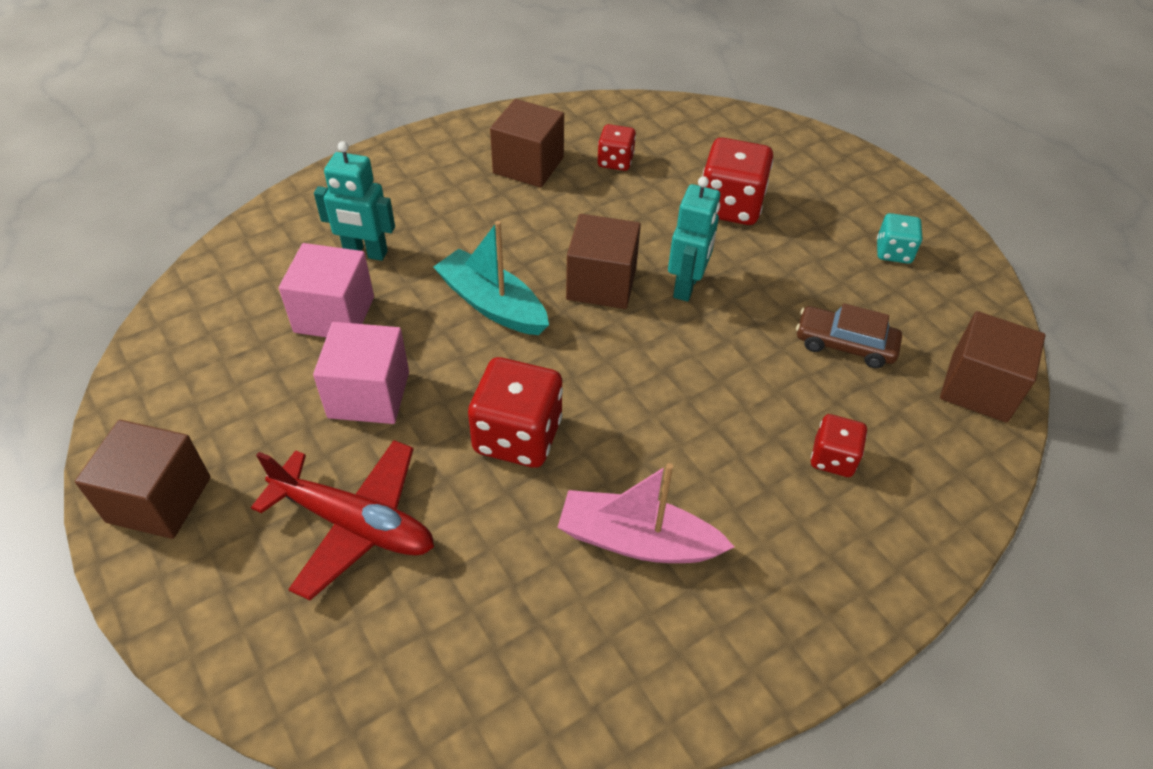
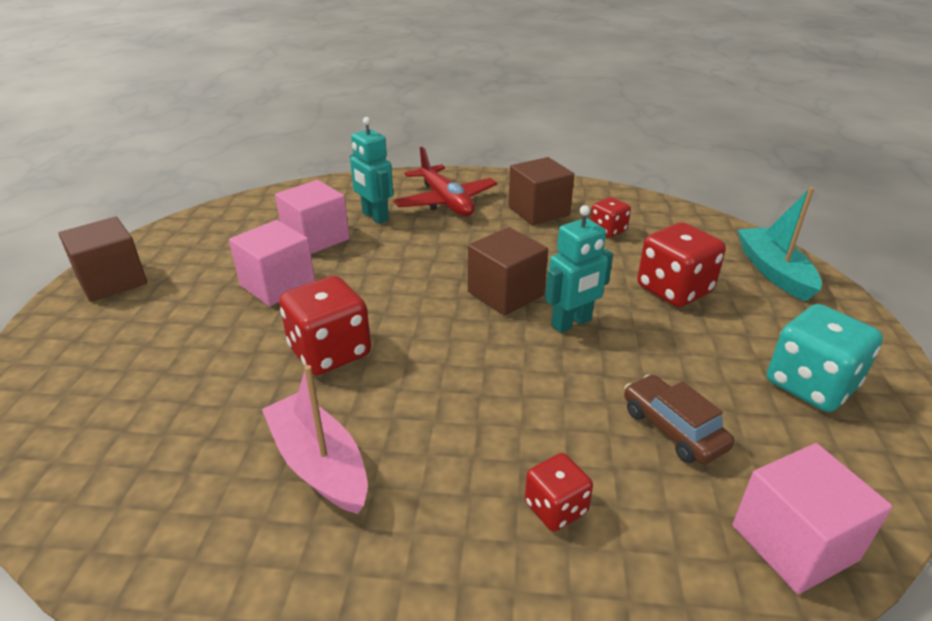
camera: 40 degrees right, 15 degrees down
(355, 524) = (175, 346): red plane -> red plane (445, 202)
(492, 304) = (414, 273): turquoise boat -> turquoise boat (774, 271)
(893, 252) = (810, 385): turquoise dice -> turquoise dice, size x1.76
(978, 388) = (794, 542): brown cube -> pink cube

